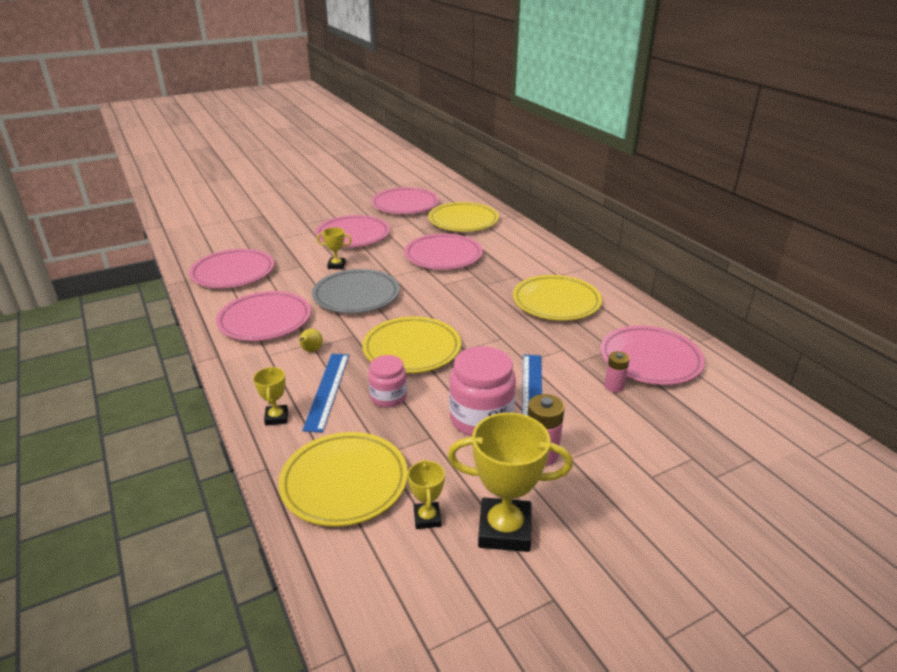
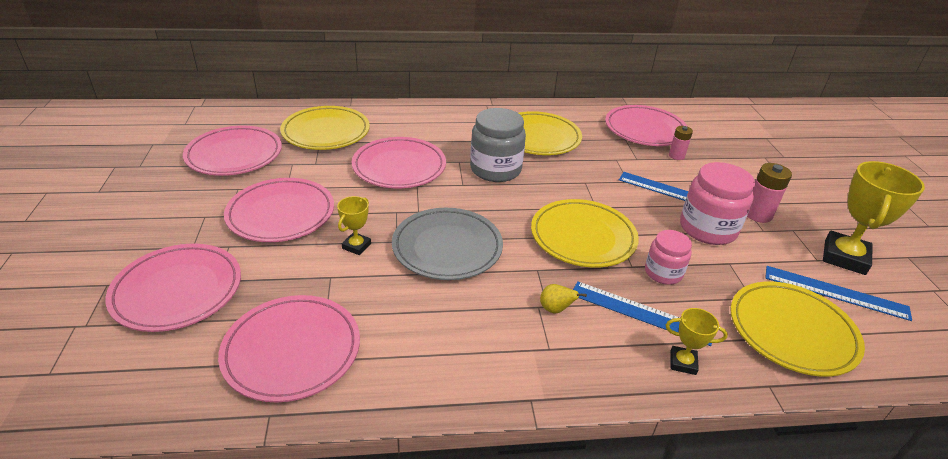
camera: 70 degrees left, 5 degrees up
(265, 320) = (461, 338): pink plate -> pink plate (177, 291)
(427, 518) = (835, 292): yellow trophy -> blue ruler
(478, 293) = (495, 169): none -> grey jar

